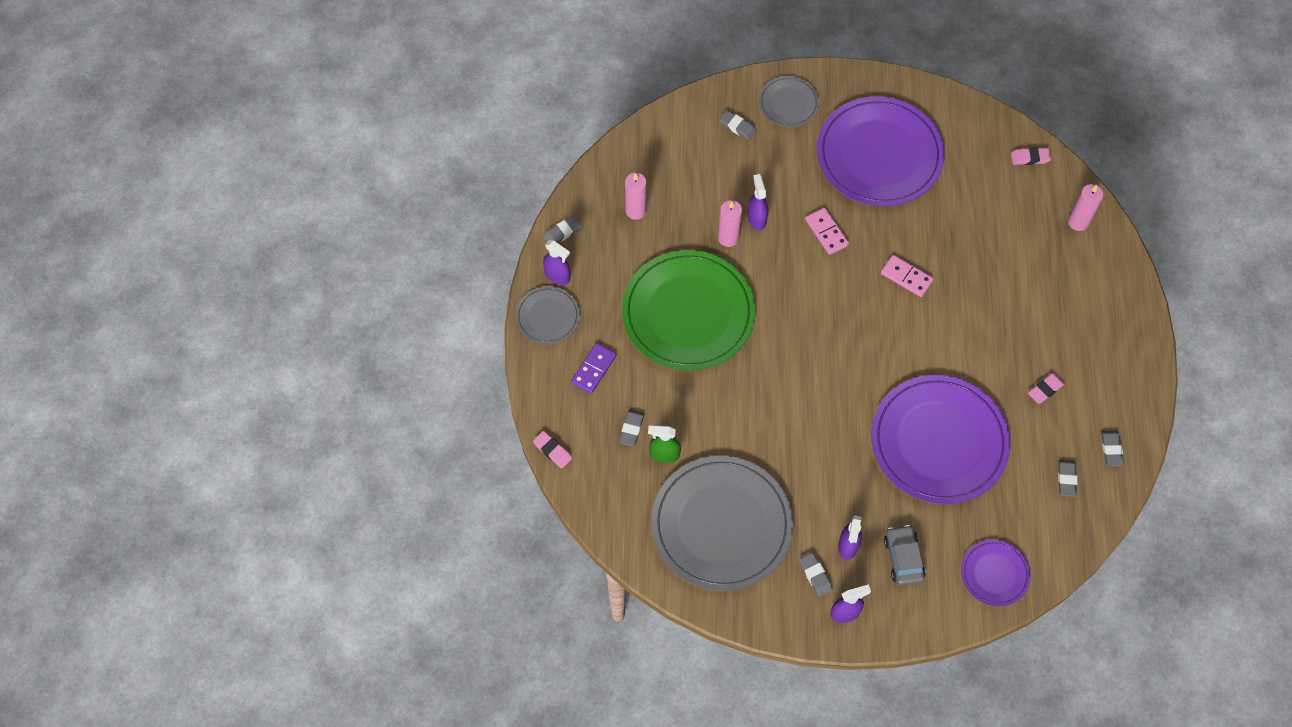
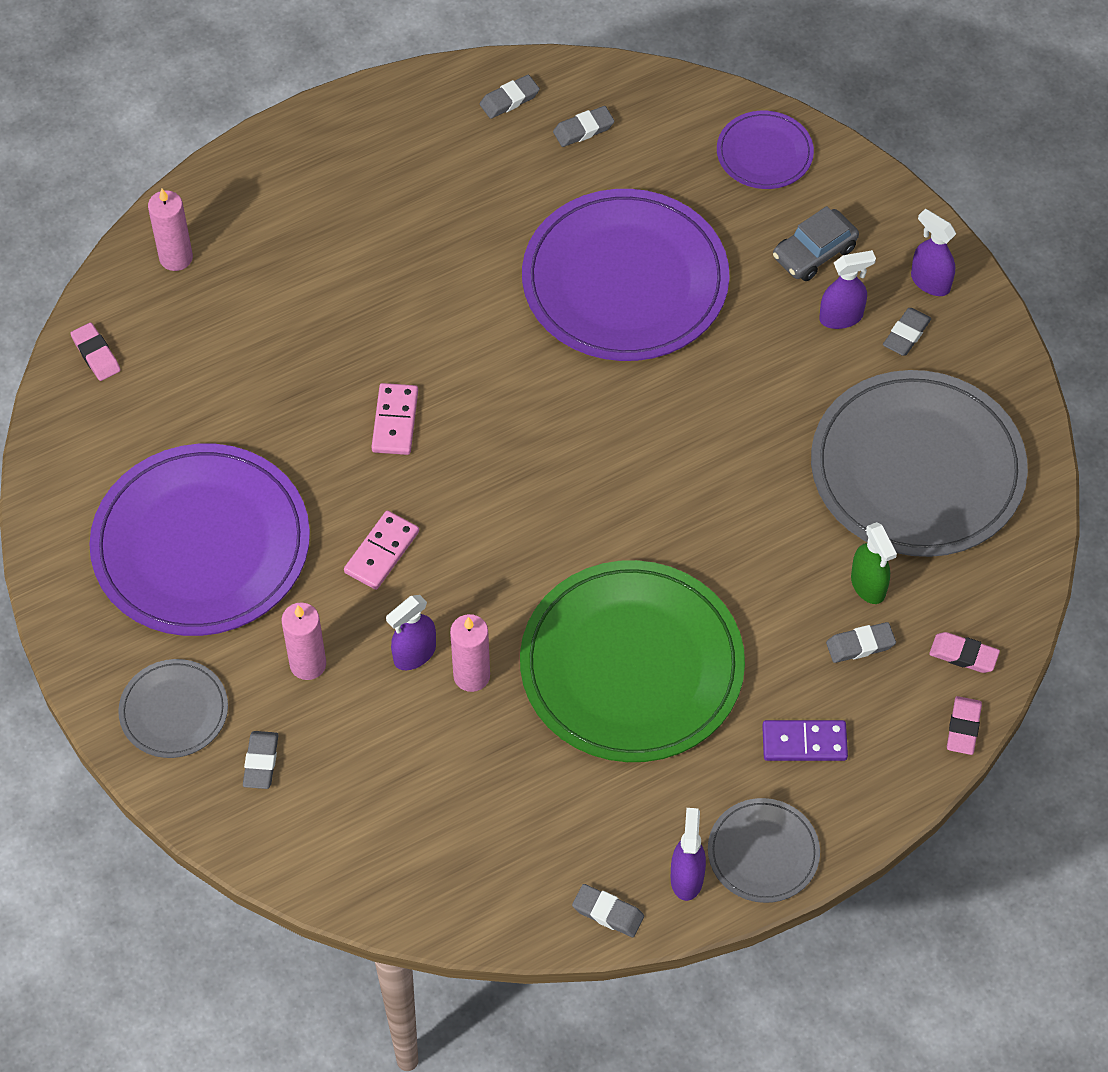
camera: 120 degrees left, 5 degrees down
(635, 211) = (503, 828): pink candle -> pink candle (308, 664)
(1045, 389) = (468, 197): pink eraser -> pink eraser (963, 655)

